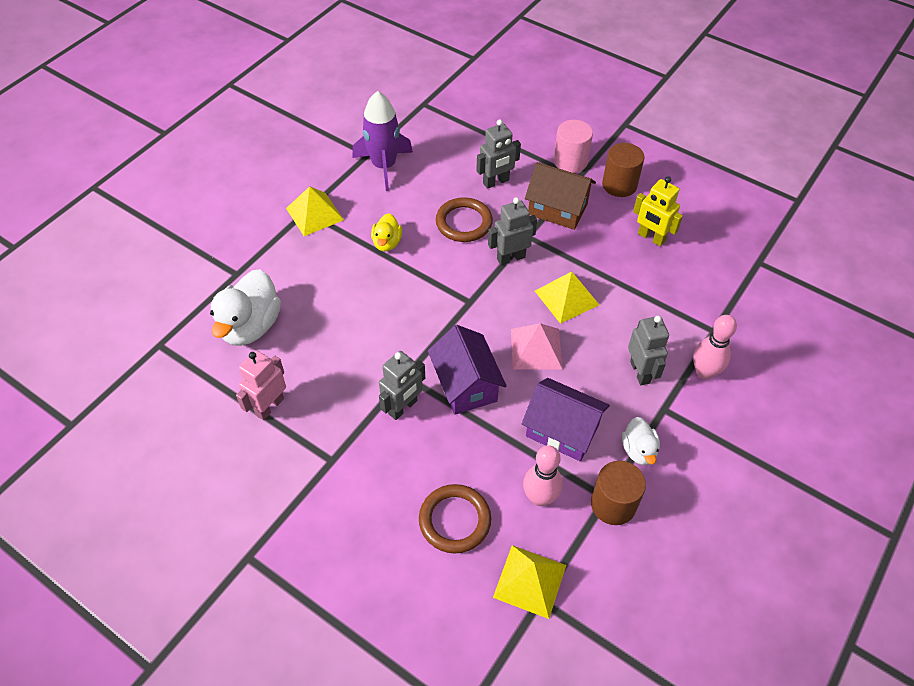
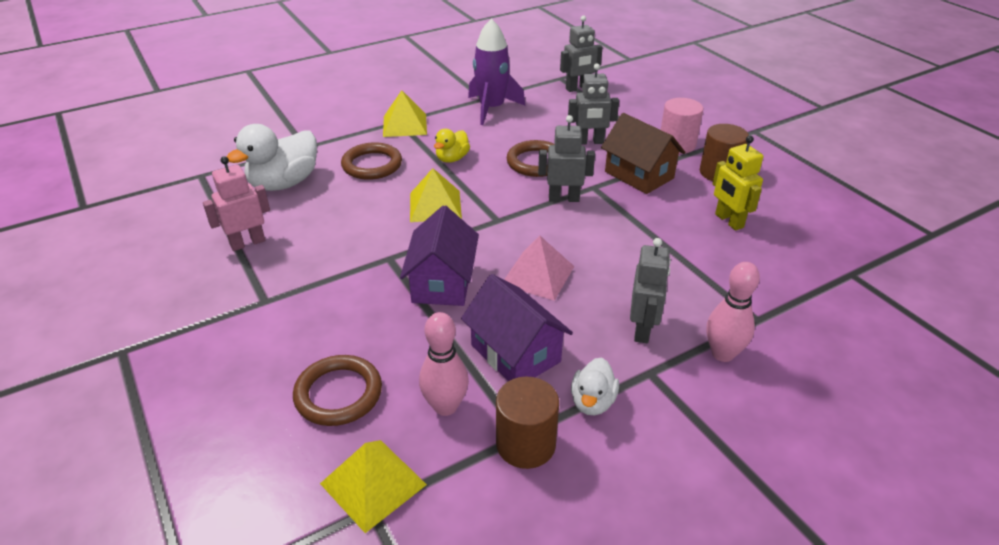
camera: 25 degrees right, 15 degrees down
(318, 275) = (372, 165): none -> brown ring
(403, 407) = (366, 281): grey robot -> grey robot (578, 88)
(566, 297) = (601, 244): yellow pyramid -> yellow pyramid (435, 206)

